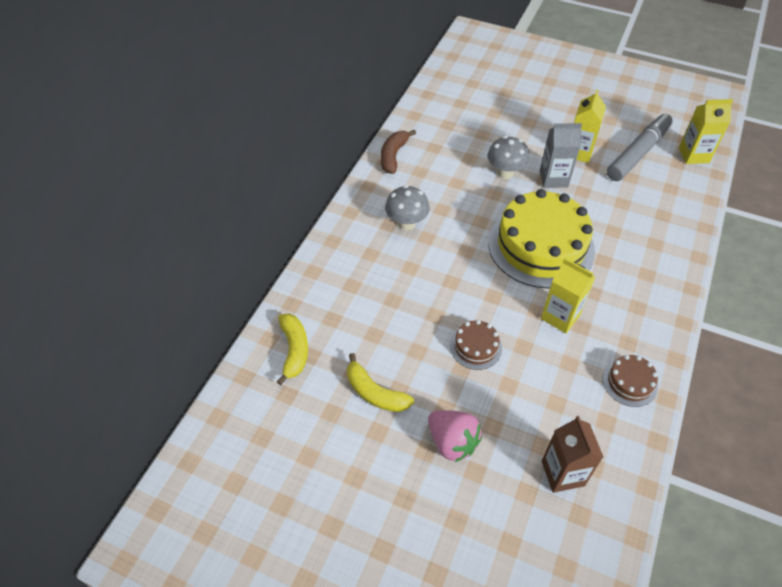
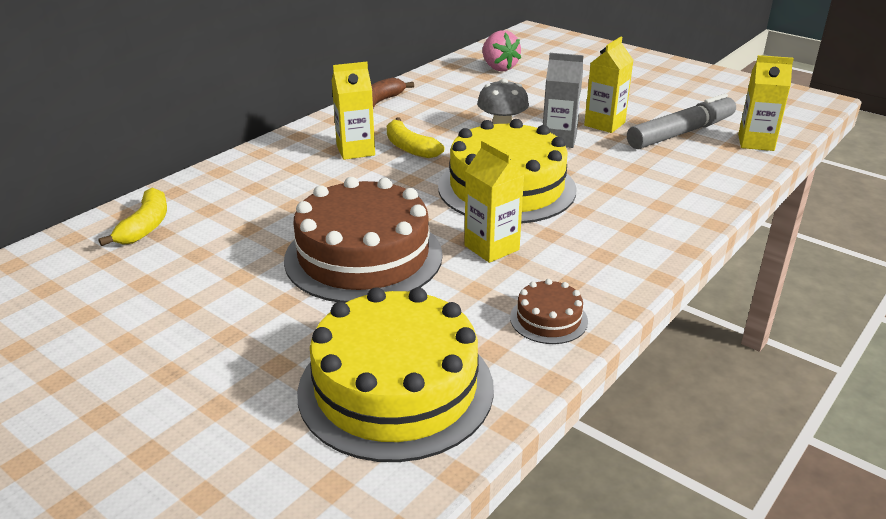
camera: 15 degrees right, 20 degrees down
(375, 393) = (209, 274): yellow banana -> yellow banana (409, 148)
(406, 223) = (355, 150): grey mushroom -> yellow carton
(452, 442) = (270, 333): pink strawberry -> pink strawberry (499, 68)
(475, 347) = (363, 256): brown cake -> brown cake, size x2.27
(562, 473) = (396, 388): brown carton -> yellow cake

